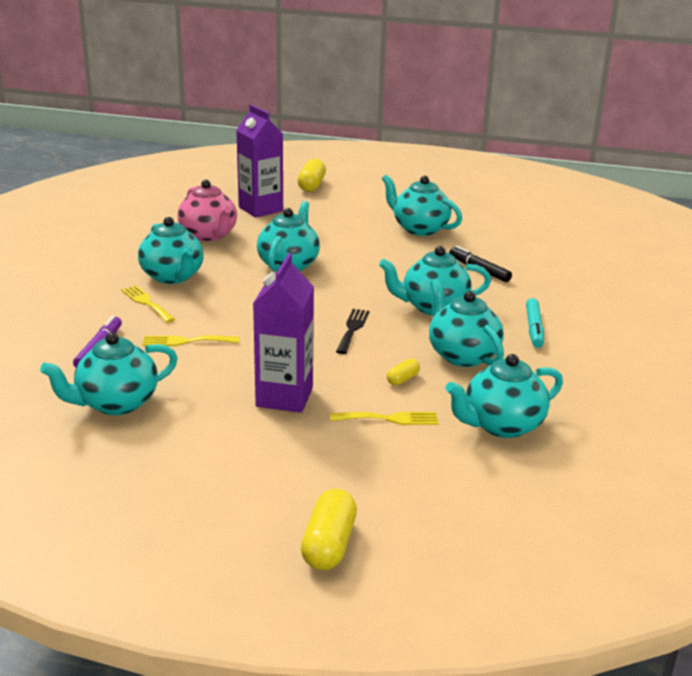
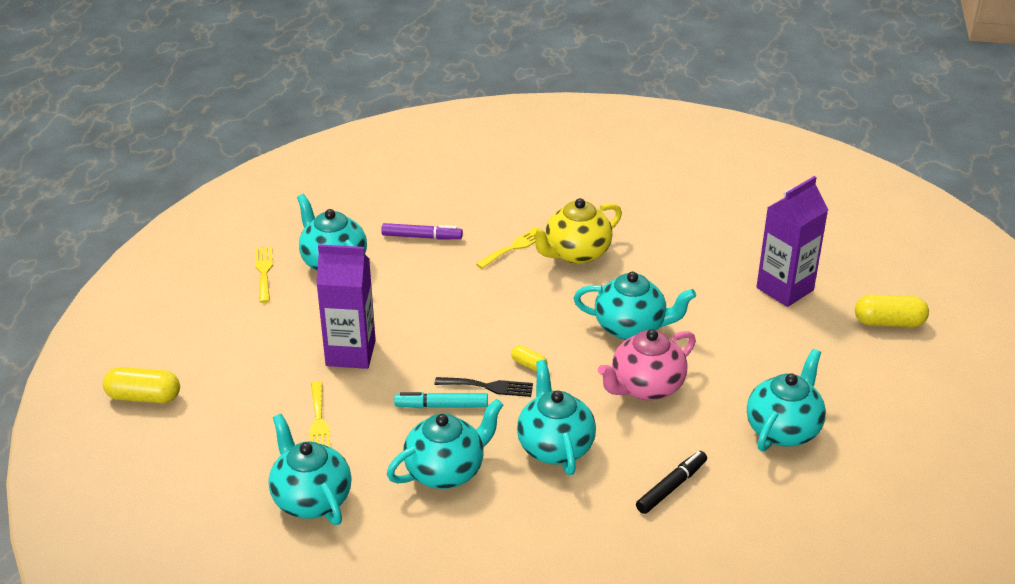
camera: 85 degrees right, 10 degrees up
(173, 277) = (576, 253): turquoise teapot -> yellow teapot
(186, 341) = (443, 282): yellow fork -> yellow fork (264, 272)
(209, 235) = (689, 261): pink teapot -> pink teapot (645, 387)
(402, 379) = (391, 427): yellow capsule -> yellow capsule (529, 365)
(534, 328) = (520, 533): turquoise marker -> turquoise marker (442, 406)

